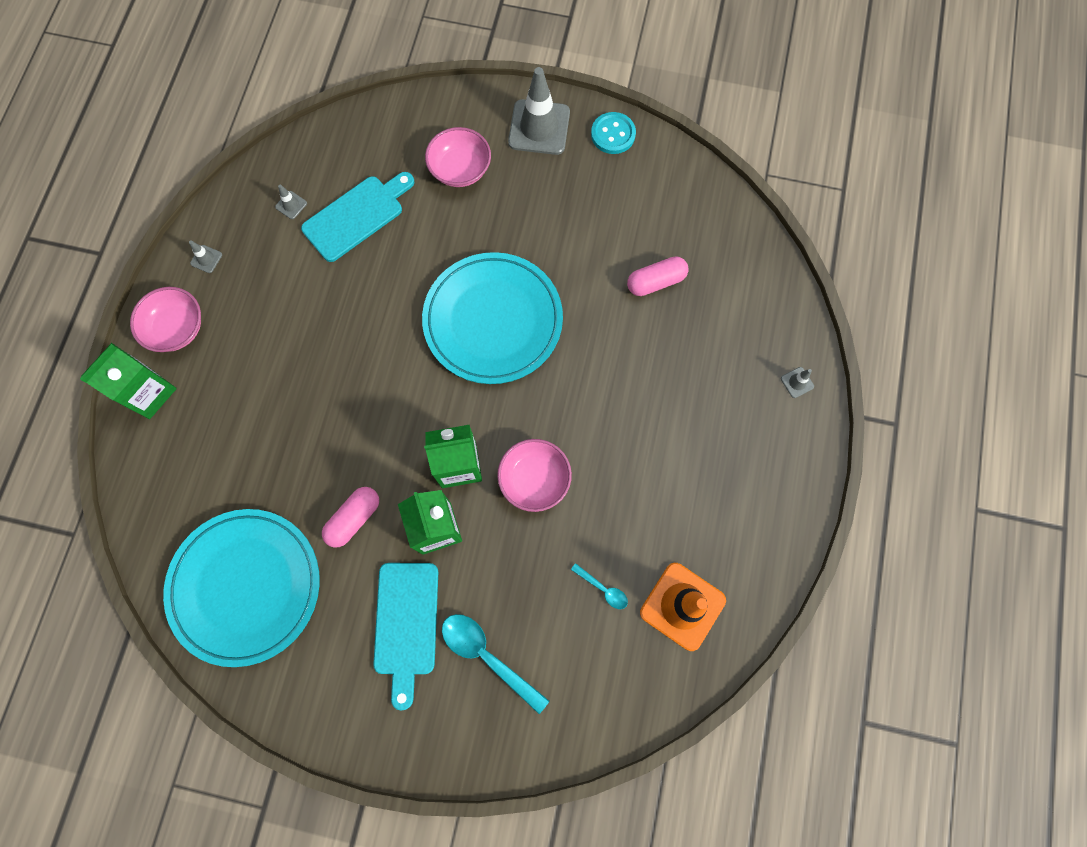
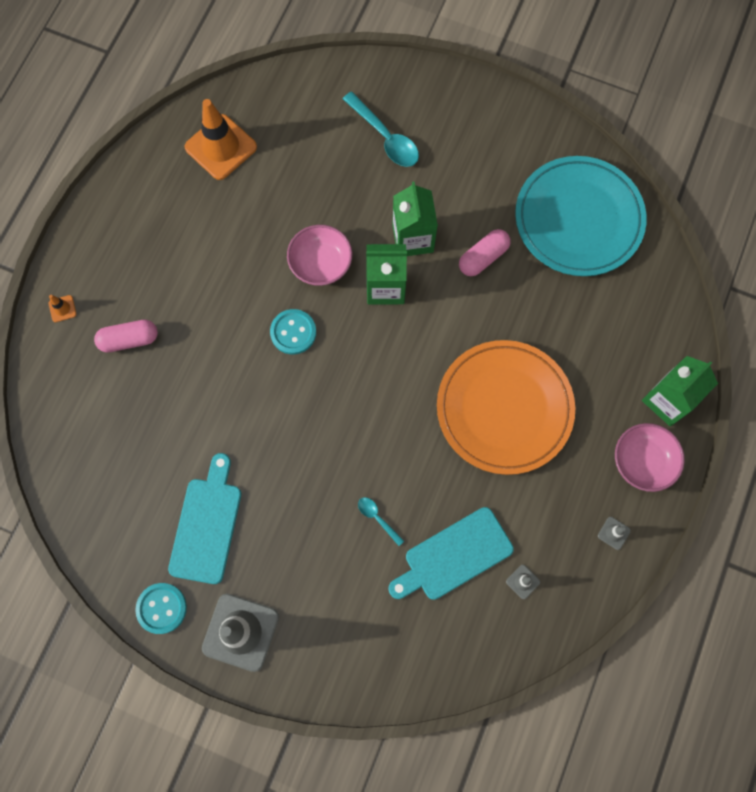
camera: 170 degrees left, 0 degrees up
(318, 357) = (504, 408): none -> orange plate
(406, 624) = (447, 170): turquoise cutting board -> turquoise cutting board (207, 525)
(460, 169) = (336, 593): pink bowl -> none
(493, 320) = (331, 416): turquoise plate -> none
(549, 398) = (293, 332): none -> turquoise button
(603, 589) = (282, 170): turquoise spoon -> turquoise spoon (377, 518)
(656, 282) = (163, 429): pink capsule -> pink capsule (129, 340)
(797, 382) = (62, 308): grey traffic cone -> orange traffic cone

